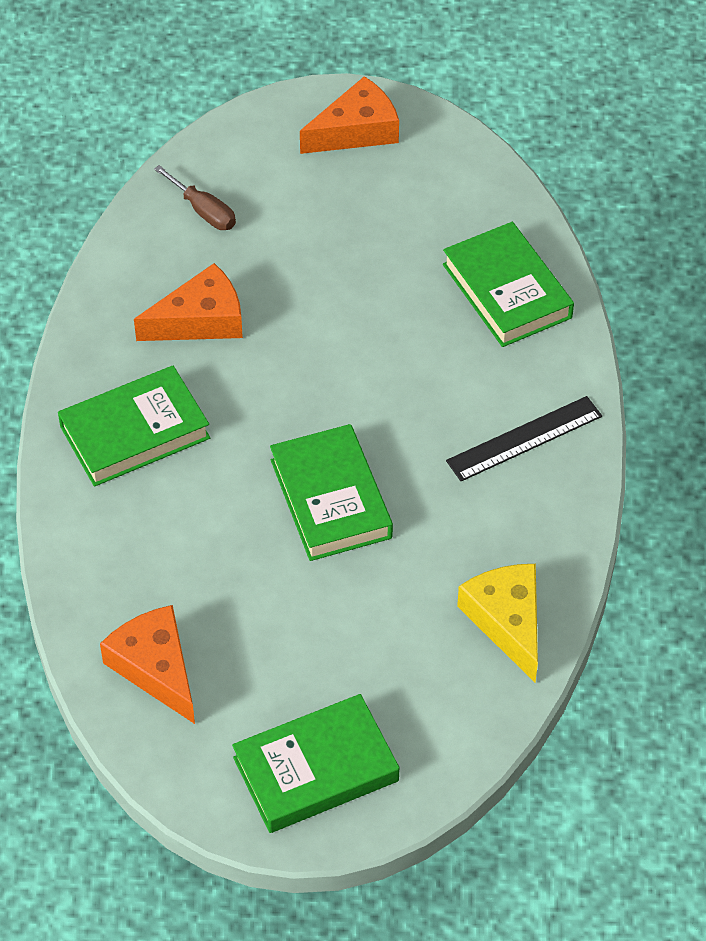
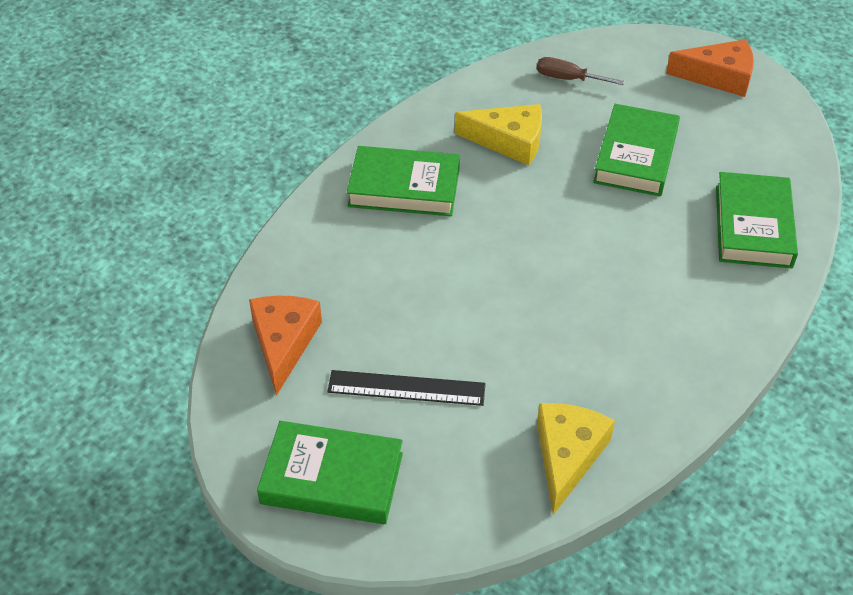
camera: 35 degrees right, 5 degrees down
(201, 320) = (509, 141): orange cheese -> yellow cheese
(204, 211) = (568, 79): brown screwdriver -> brown screwdriver turned 120 degrees clockwise
(331, 498) = (503, 298): green book -> green book (636, 156)
(524, 439) = (687, 333): black ruler -> black ruler (406, 388)

